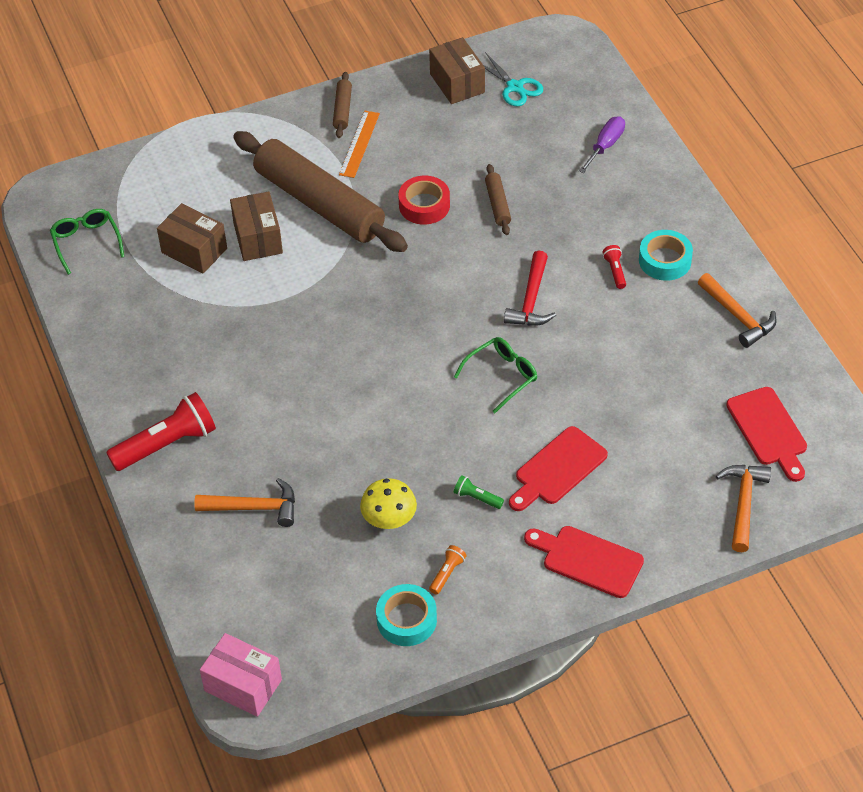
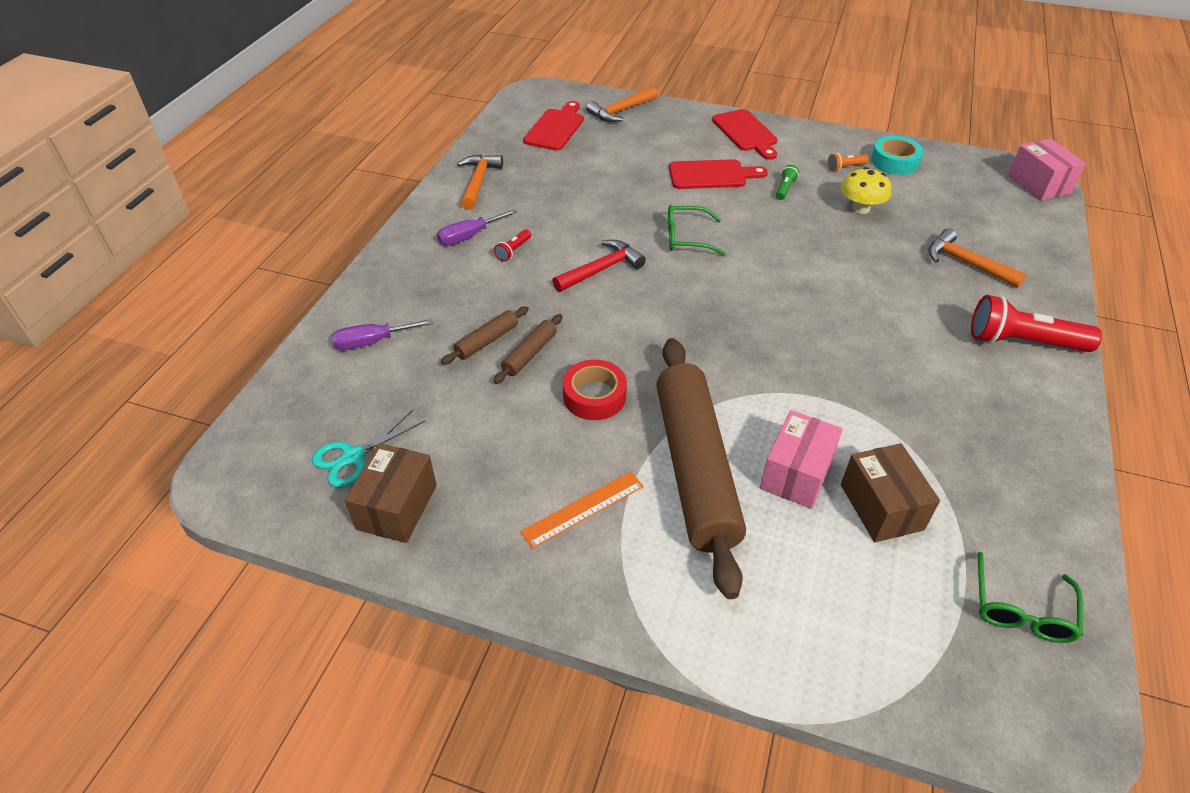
camera: 140 degrees left, 5 degrees down
(258, 238) = (796, 473): brown box -> pink box
(342, 110) = (553, 570): brown rolling pin -> brown rolling pin (487, 341)
(477, 498) = (785, 188): green flashlight -> green flashlight turned 135 degrees counterclockwise
(515, 87) = (353, 457): turquoise scissors -> turquoise scissors turned 135 degrees counterclockwise
(665, 260) = (469, 236): turquoise tape -> purple screwdriver

